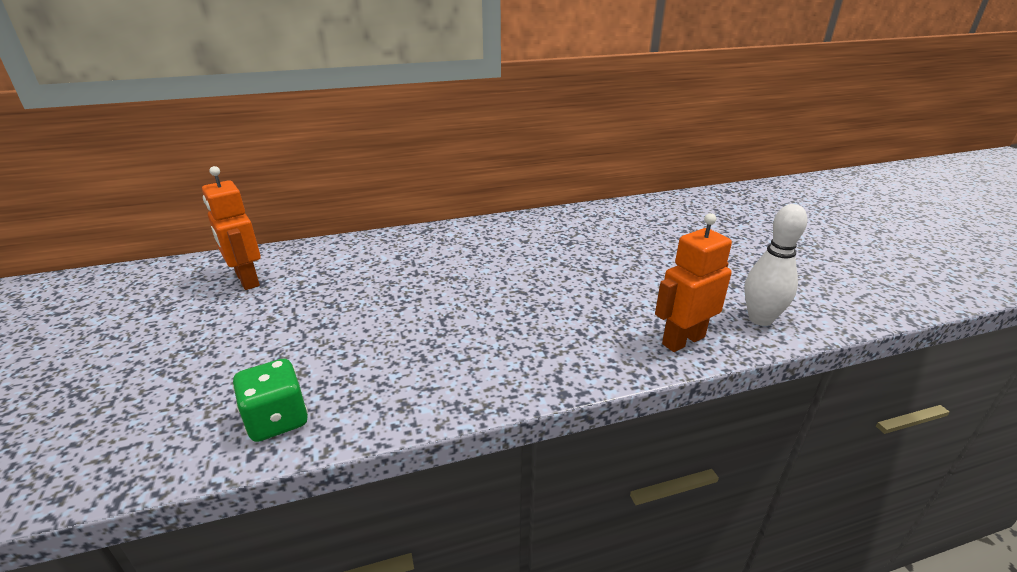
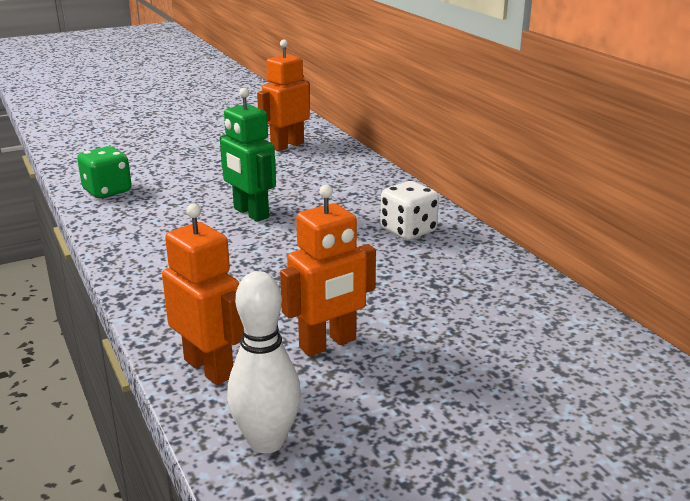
camera: 80 degrees right, 5 degrees down
(412, 310) = (250, 213): none -> green robot
(484, 241) = (408, 231): none -> white dice
(646, 288) = (328, 344): none -> orange robot

